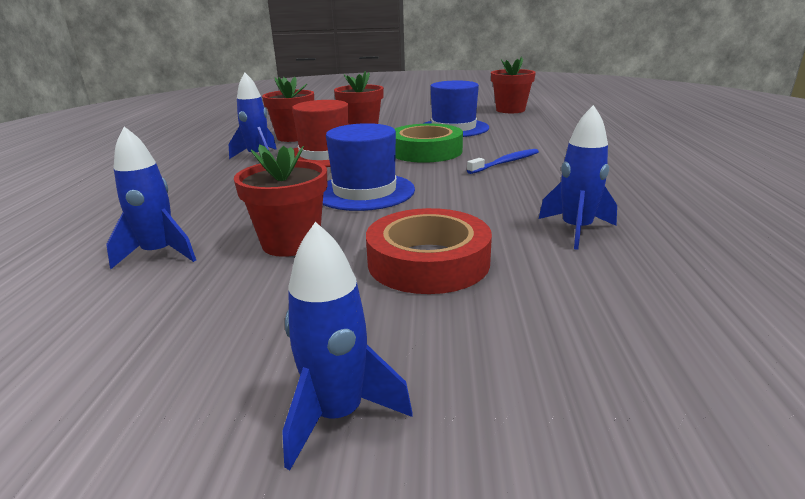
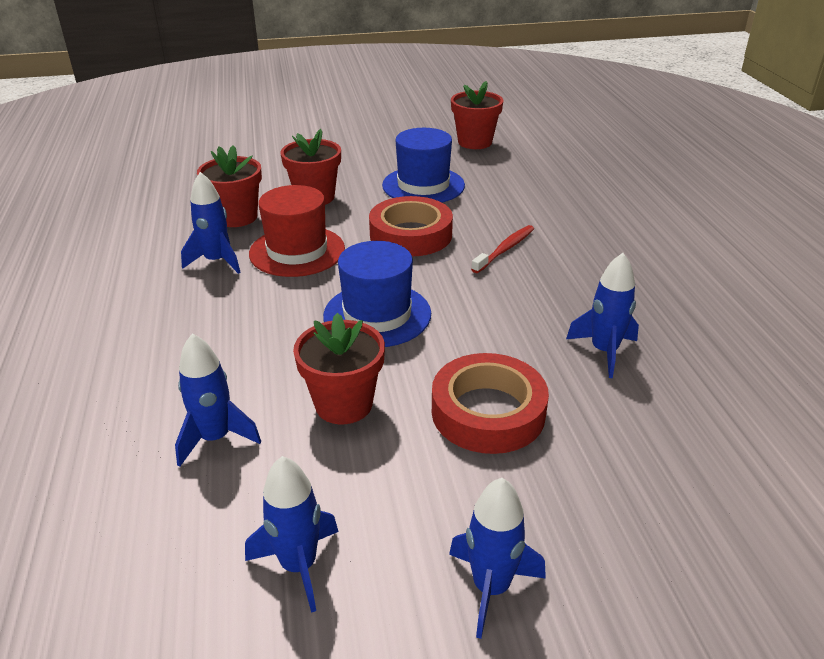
camera: 15 degrees left, 10 degrees up
(144, 358) = (299, 565): none -> blue rocket
(426, 151) = (411, 235): green tape -> red tape
(505, 163) = (505, 249): blue toothbrush -> red toothbrush

